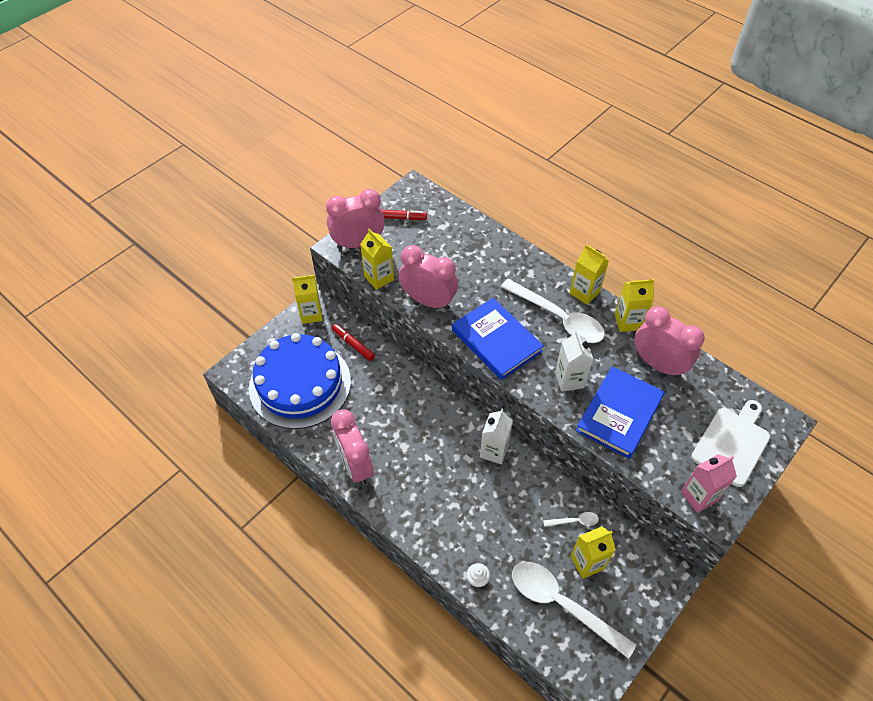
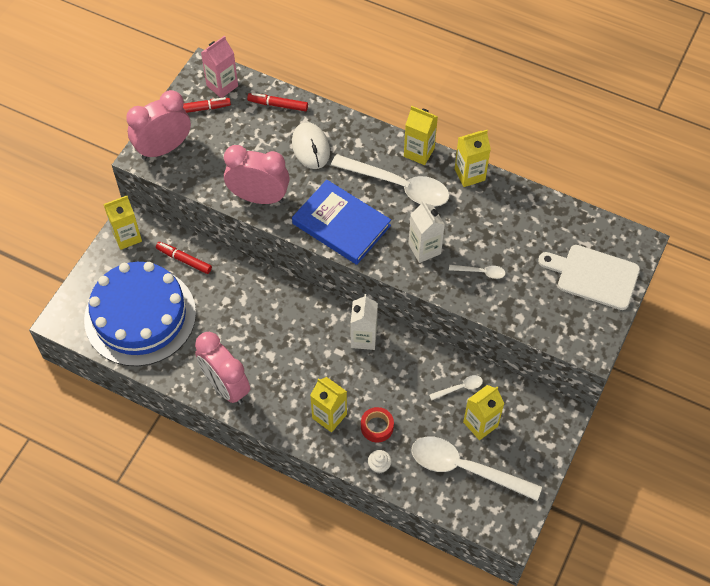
camera: 15 degrees left, 5 degrees up
(379, 278) = (198, 183): yellow carton -> yellow carton (329, 416)
(467, 228) = (278, 105): none -> red marker
(485, 539) = (377, 427): none -> red tape
(486, 268) = (310, 147): none -> white mouse
(619, 414) = (481, 272): blue book -> white spoon
(658, 364) = (508, 213): pink clock -> none
(698, 496) = (571, 334): pink carton -> pink carton (222, 86)
(732, 443) = (593, 276): white cutting board -> white cutting board turned 90 degrees counterclockwise

